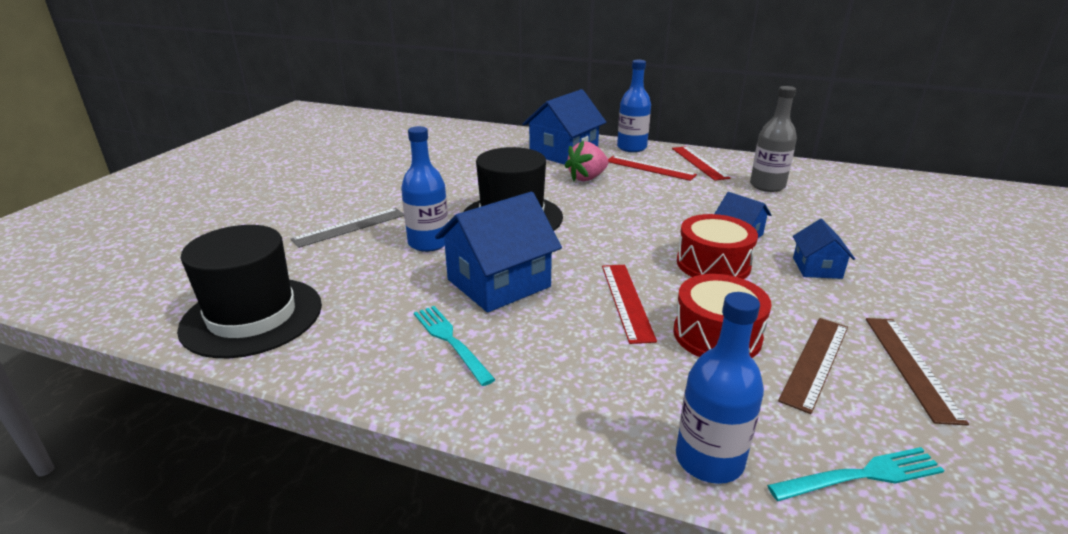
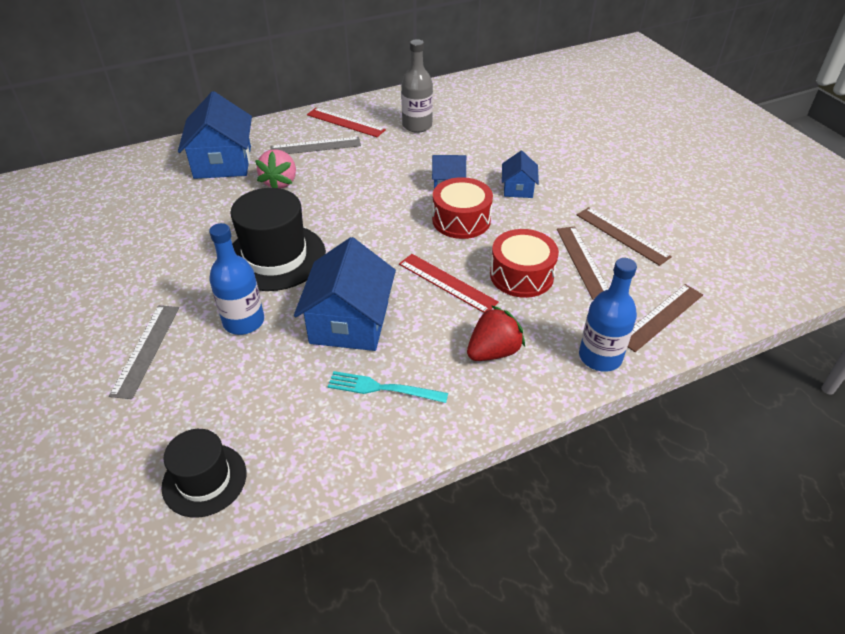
camera: 45 degrees left, 15 degrees up
(252, 316) = (204, 480): black hat -> black hat, size x0.62
(590, 377) = (493, 351): none -> red strawberry
(631, 147) = (273, 128): blue bottle -> none
(650, 168) = (315, 146): red ruler -> grey ruler
(817, 268) = (518, 188): blue house -> blue house turned 45 degrees clockwise
(861, 476) = (661, 317): turquoise fork -> brown ruler

